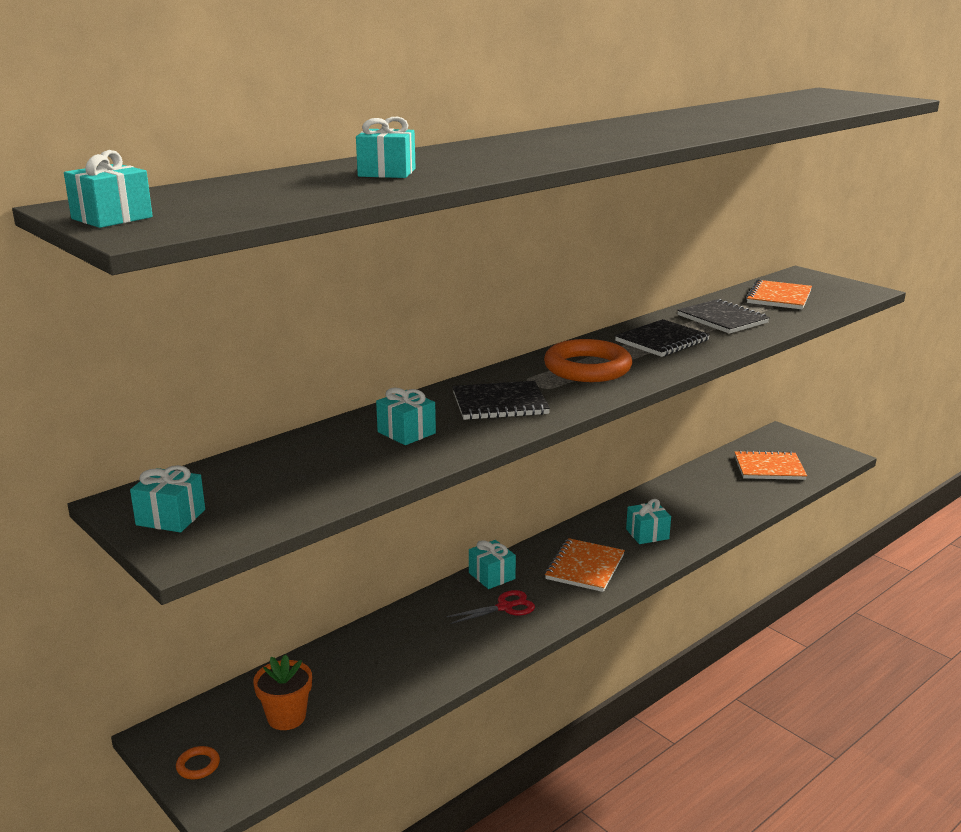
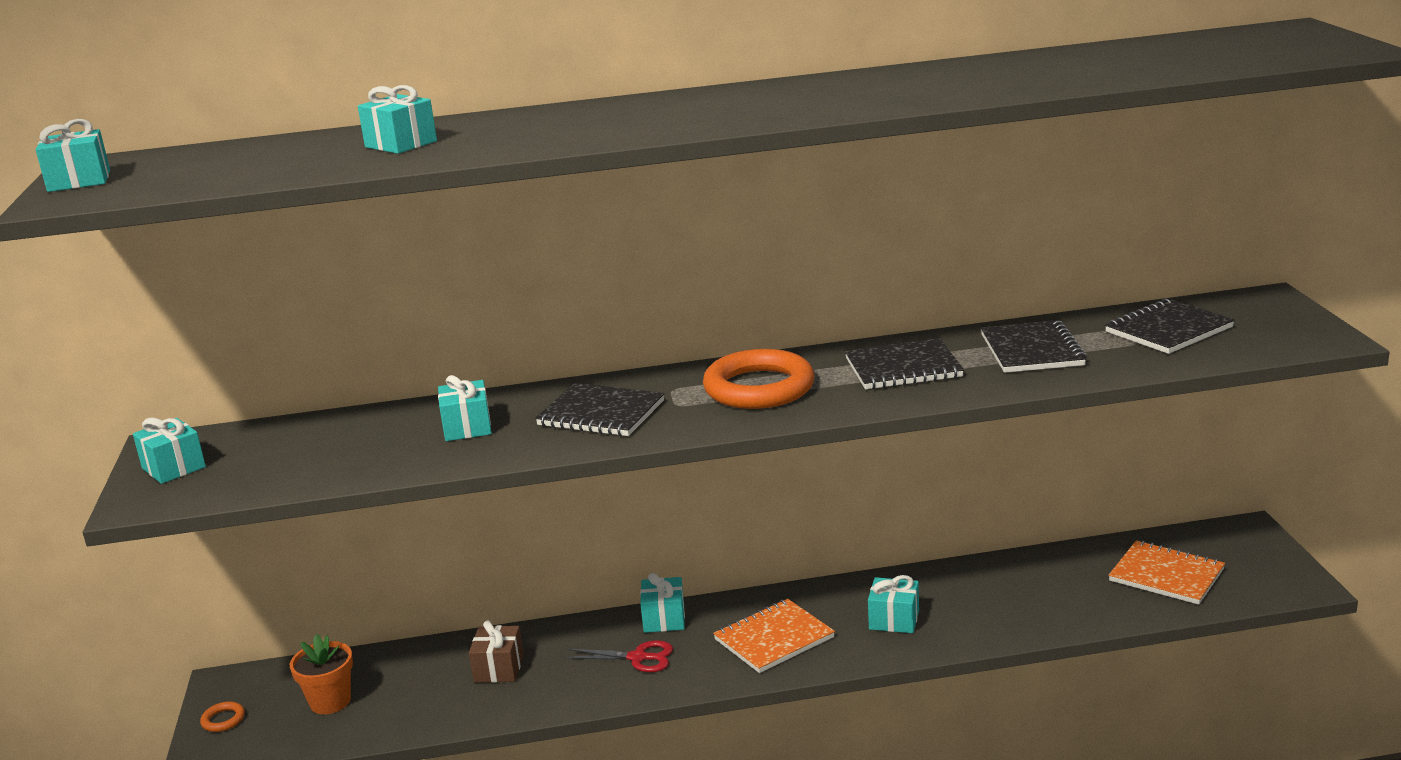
camera: 35 degrees right, 0 degrees up
(405, 647) = (499, 668): none -> brown gift
(779, 297) = (1168, 330): orange notebook -> black notebook

